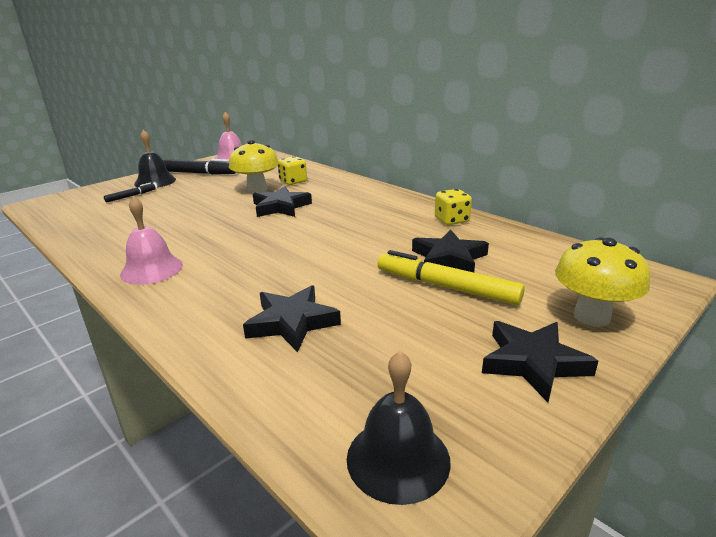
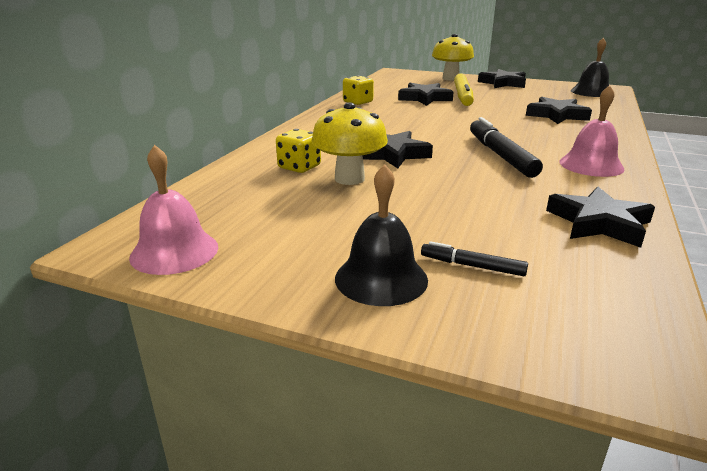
camera: 115 degrees left, 0 degrees up
(98, 234) = (599, 223): none -> black star
(196, 173) = (300, 253): black marker -> black marker (500, 155)

